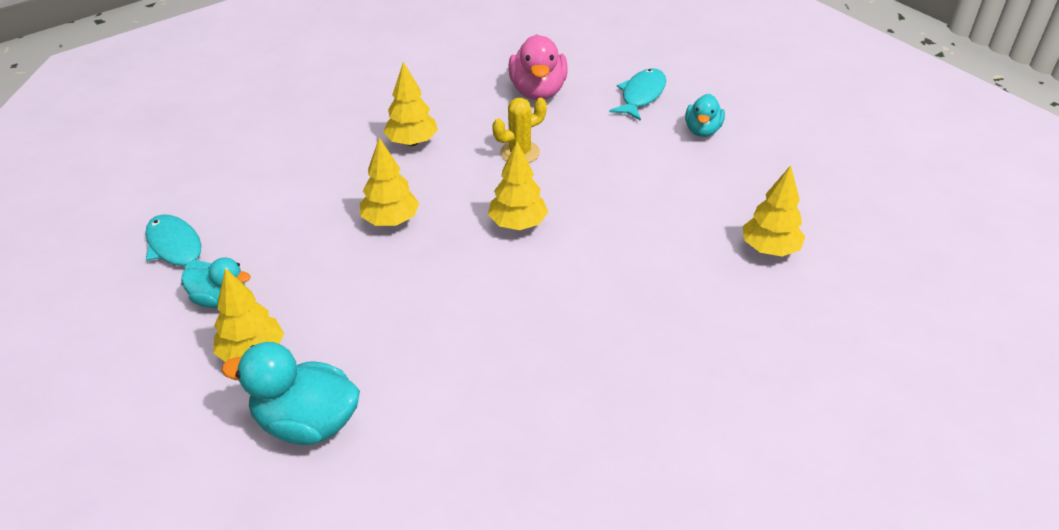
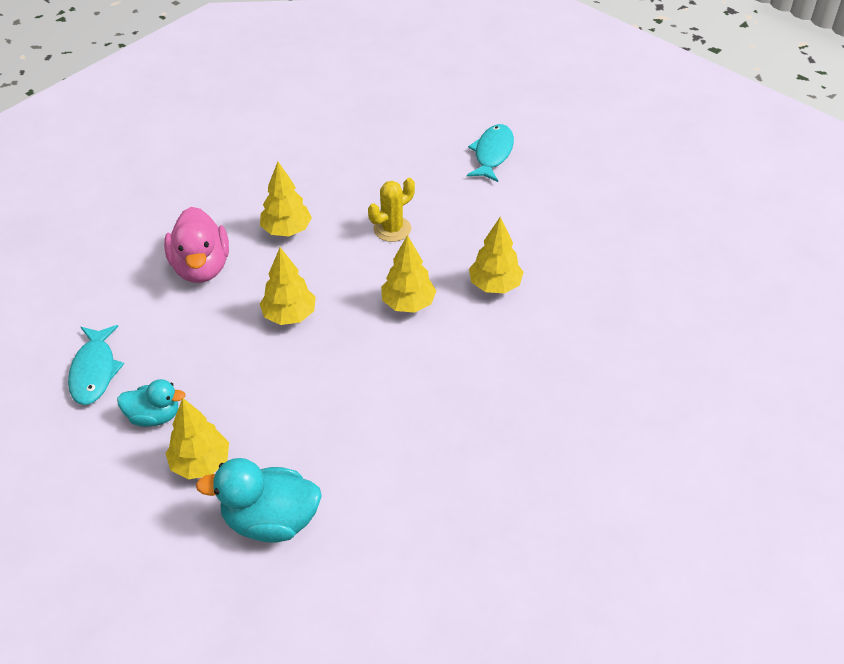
camera: 10 degrees left, 5 degrees up
(177, 249) = (94, 371): turquoise fish -> turquoise fish turned 135 degrees counterclockwise
(538, 91) = (393, 160): pink duck -> pink duck (201, 267)
(702, 130) = (556, 185): turquoise duck -> none
(769, 249) = (637, 299): yellow tree -> yellow tree (494, 285)

